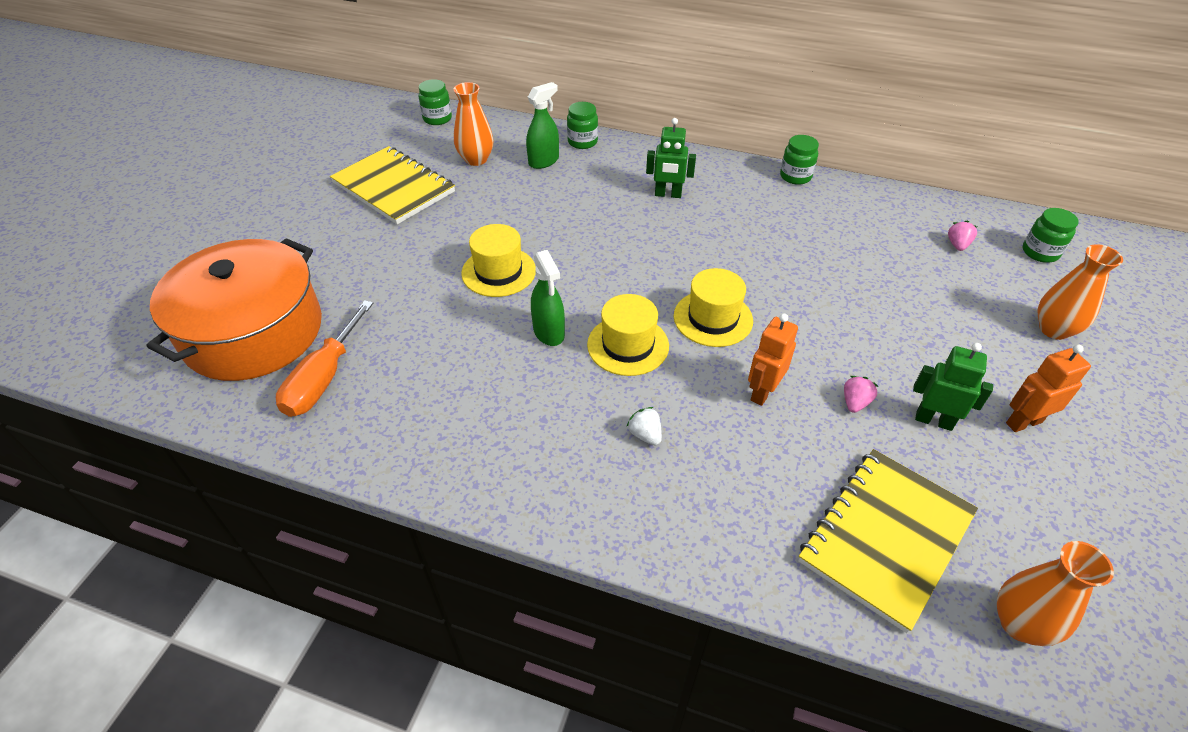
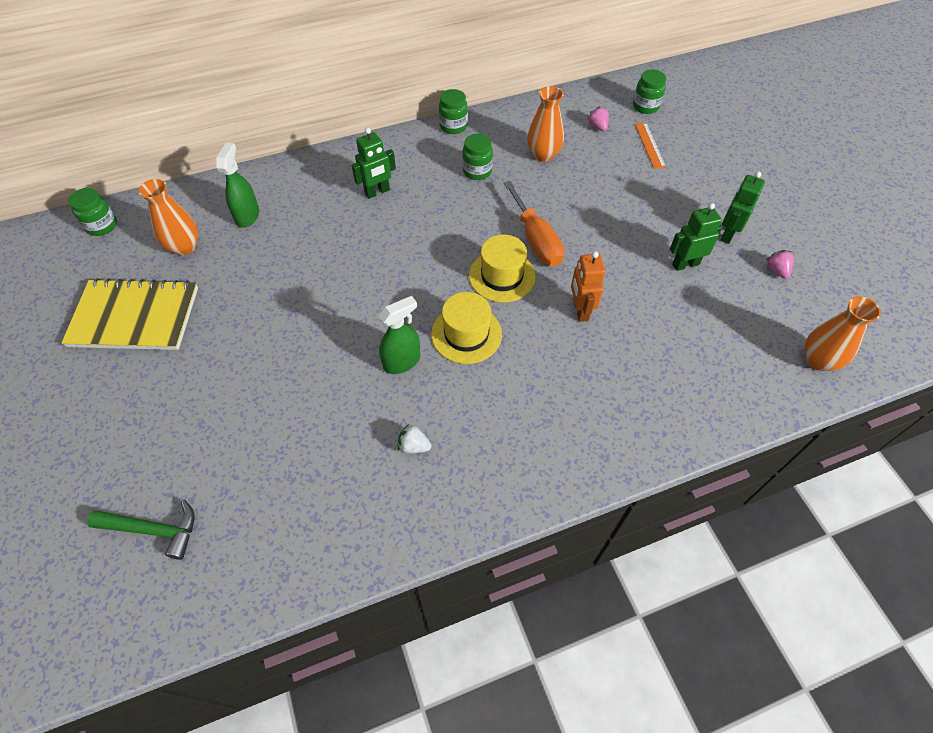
camera: 40 degrees left, 10 degrees up
(253, 332) = (154, 530): orange pot -> green hammer
(324, 378) = (265, 522): orange screwdriver -> orange screwdriver (536, 240)
(498, 272) = (312, 337): yellow hat -> none
(549, 332) = (402, 361): green spray bottle -> green spray bottle turned 60 degrees counterclockwise
(582, 142) = (262, 180): green jar -> green jar (477, 171)
(645, 435) = (539, 392): white strawberry -> white strawberry (414, 446)
(855, 402) = (636, 281): pink strawberry -> pink strawberry (777, 270)
(886, 537) = (723, 358): yellow notebook -> none
(1006, 289) = (649, 145): none -> orange ruler
(1023, 422) = (727, 234): orange robot -> green robot
(1053, 329) = (694, 159): orange vase -> orange vase (543, 155)

